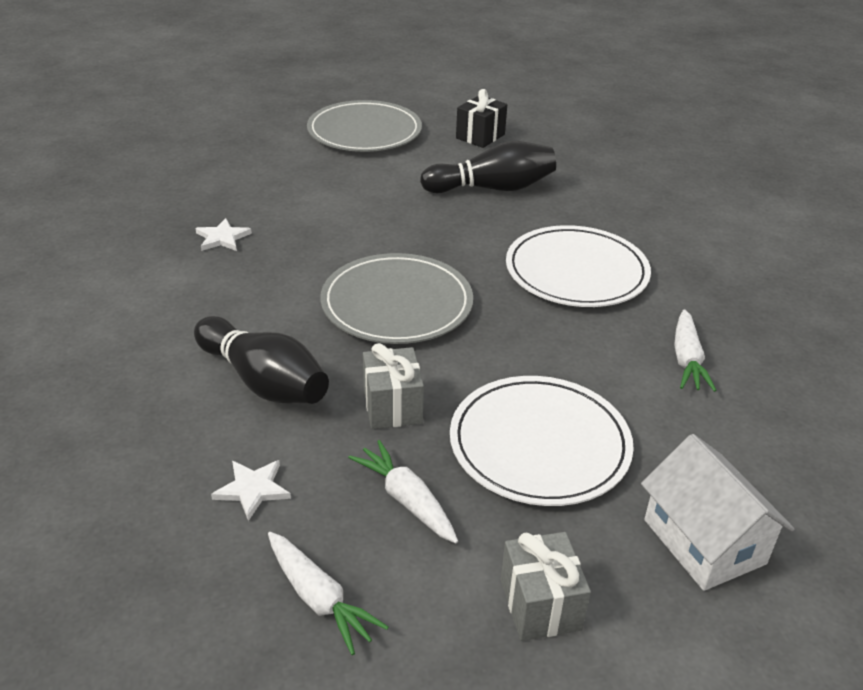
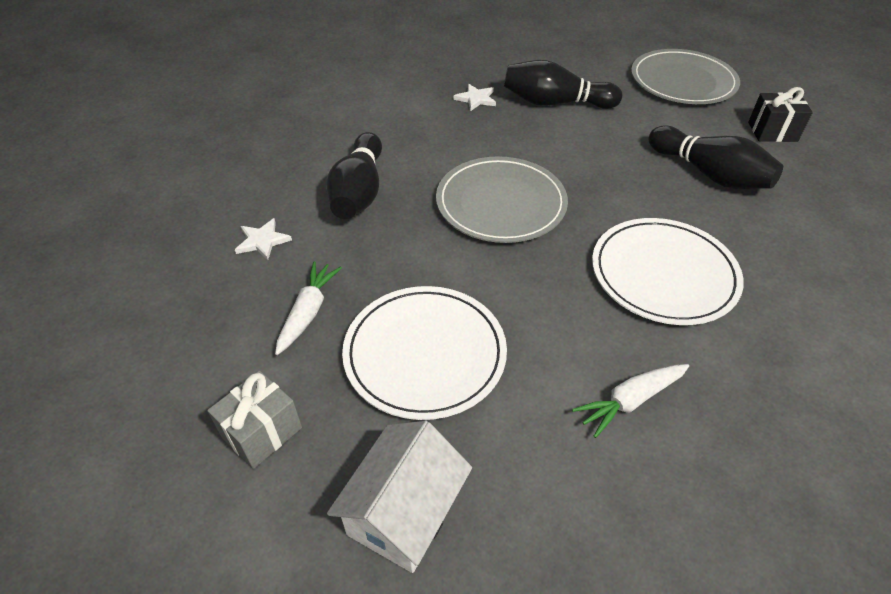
camera: 55 degrees right, 10 degrees up
(298, 202) = (555, 103): none -> black bowling pin
(319, 599) = (195, 318): white carrot -> none
(392, 406) = (391, 258): grey gift -> none

